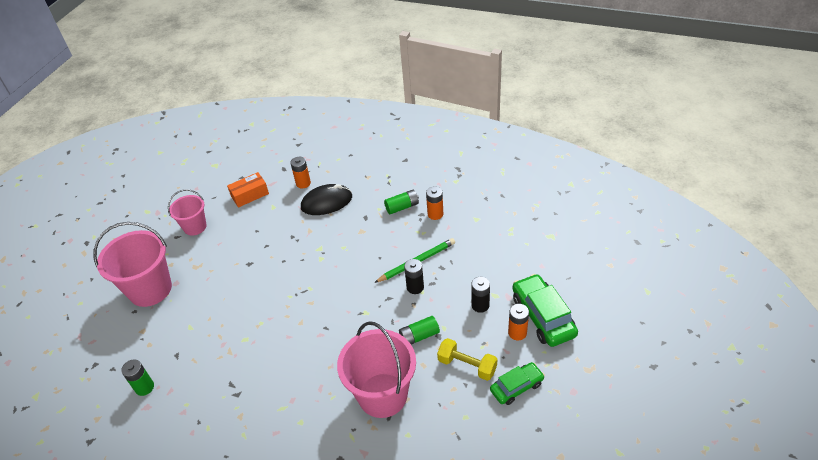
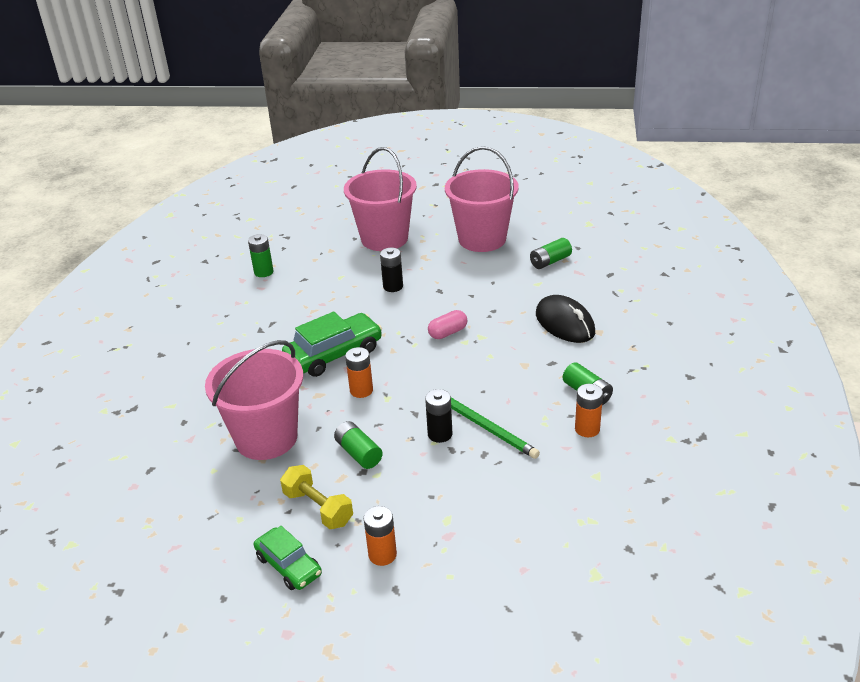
camera: 75 degrees right, 10 degrees down
(195, 227) = (482, 239): pink bucket -> pink bucket, size x1.73
(250, 195) = (550, 261): orange box -> green battery
(303, 183) = (591, 296): orange battery -> orange battery (361, 390)
(305, 266) = (448, 333): none -> pink capsule
(467, 365) = (318, 508): yellow dumbbell -> yellow dumbbell turned 60 degrees counterclockwise
(480, 305) = (424, 506): black battery -> black battery (393, 286)
(543, 316) = (419, 582): green car -> green car (334, 354)

